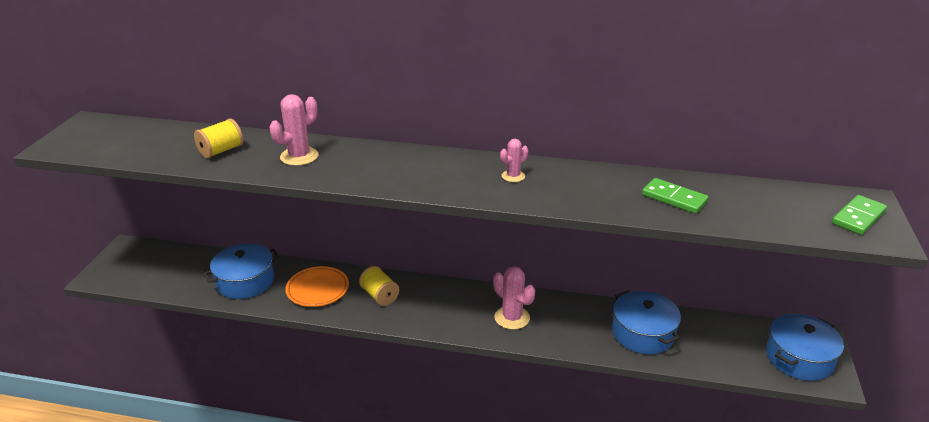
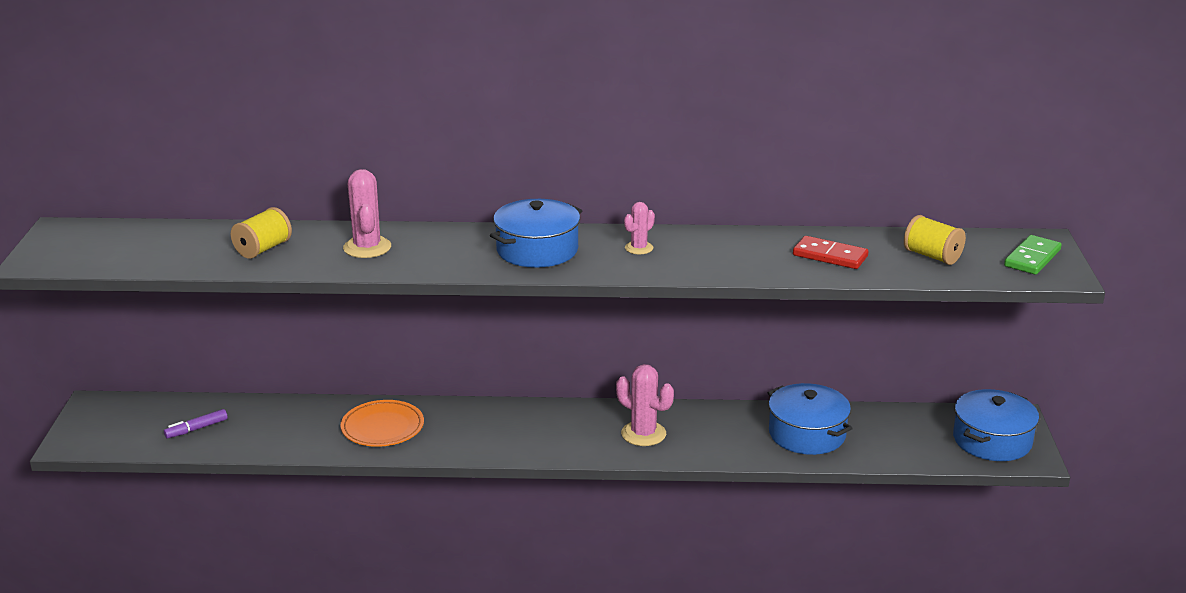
camera: 10 degrees left, 5 degrees down
(186, 275) = (196, 429): none -> purple marker
(245, 281) = (281, 428): blue pot -> blue pot (537, 250)
(299, 156) = (367, 247): pink cactus -> pink cactus turned 45 degrees counterclockwise
(379, 295) = (467, 427): yellow spool -> yellow spool (932, 256)
(674, 198) = (830, 256): green domino -> red domino

